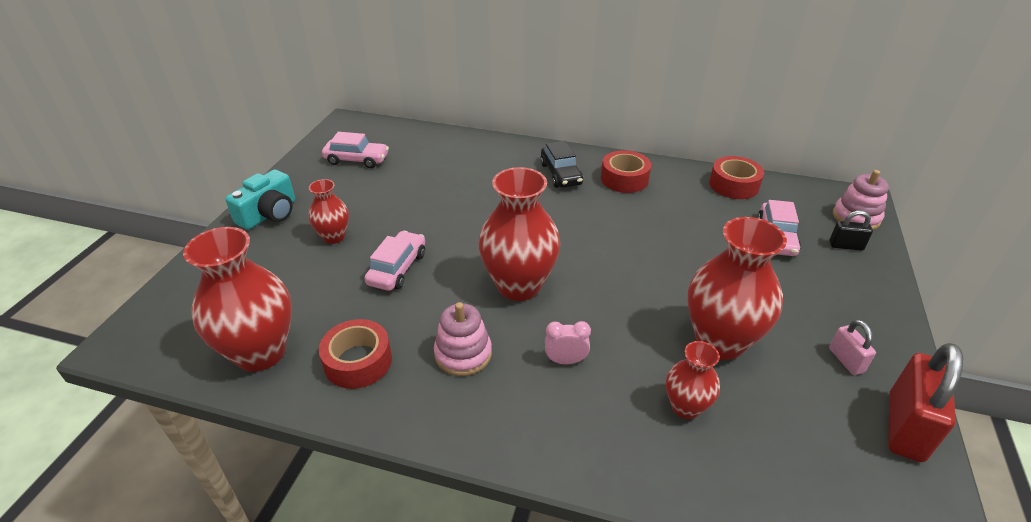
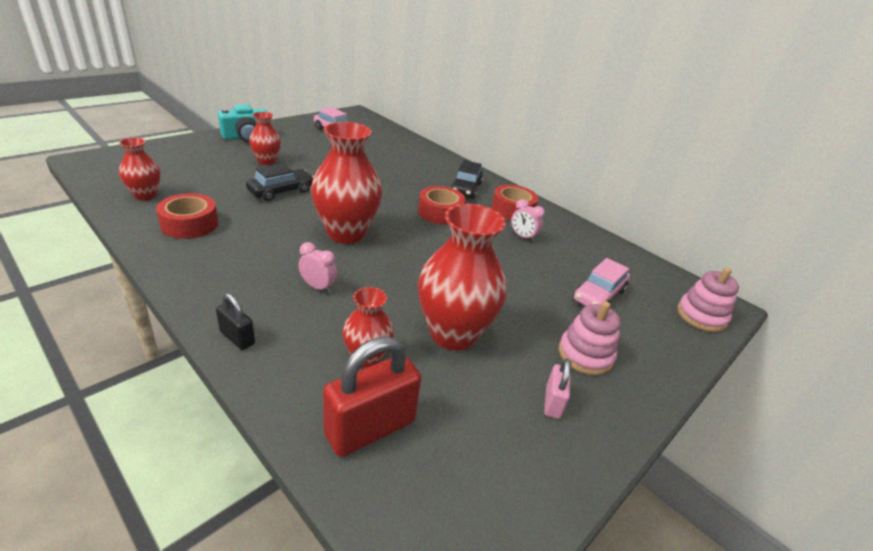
camera: 25 degrees right, 5 degrees down
(260, 352) = (145, 195): red vase -> red vase, size x0.54
(397, 268) = (281, 191): pink car -> black car
(463, 354) = (256, 250): pink stacking toy -> pink stacking toy (585, 355)
(663, 206) = (522, 237): none -> pink clock
(734, 185) = (605, 249): red tape -> red tape (440, 212)
(846, 246) = (663, 329): black padlock -> black padlock (237, 338)
(905, 427) = (547, 478): red padlock -> red padlock (370, 428)

